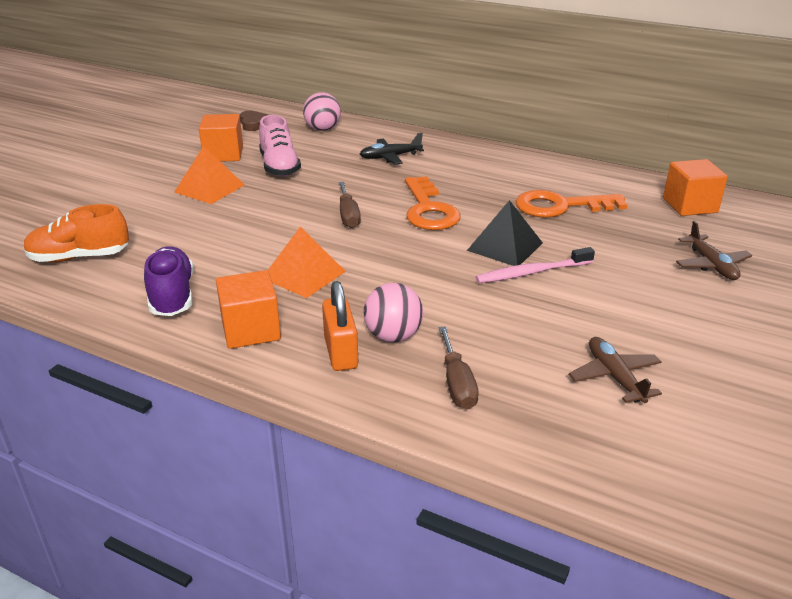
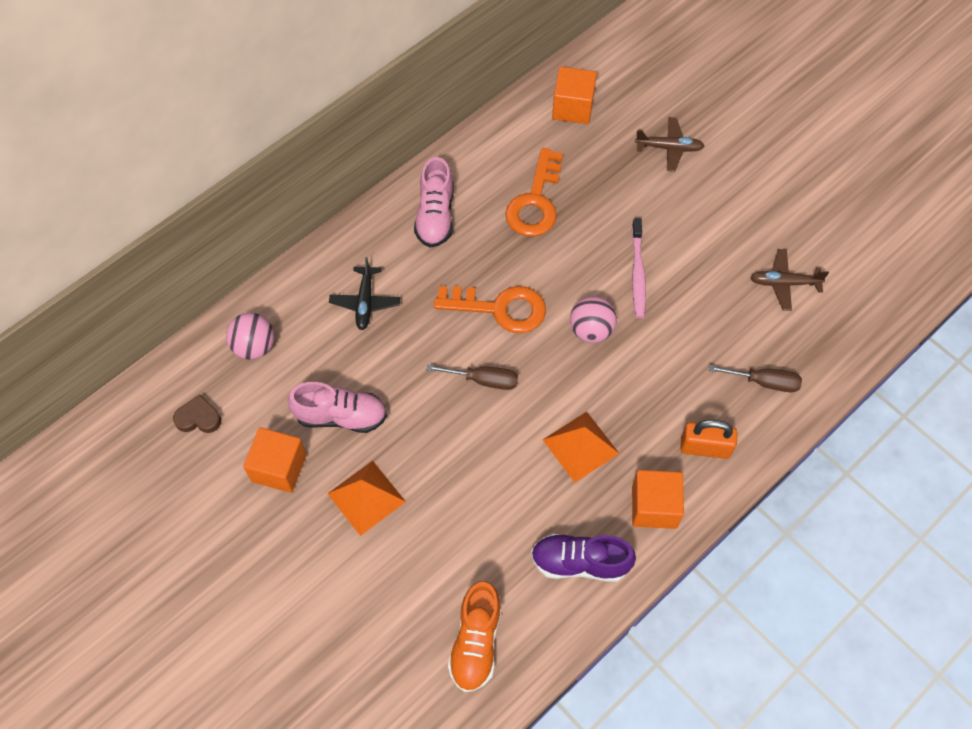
camera: 70 degrees left, 30 degrees up
(393, 336) = (695, 404): pink ball -> pink ball (591, 330)
(498, 168) = (435, 216): none -> pink shoe
(505, 246) = (590, 275): black pyramid -> none

